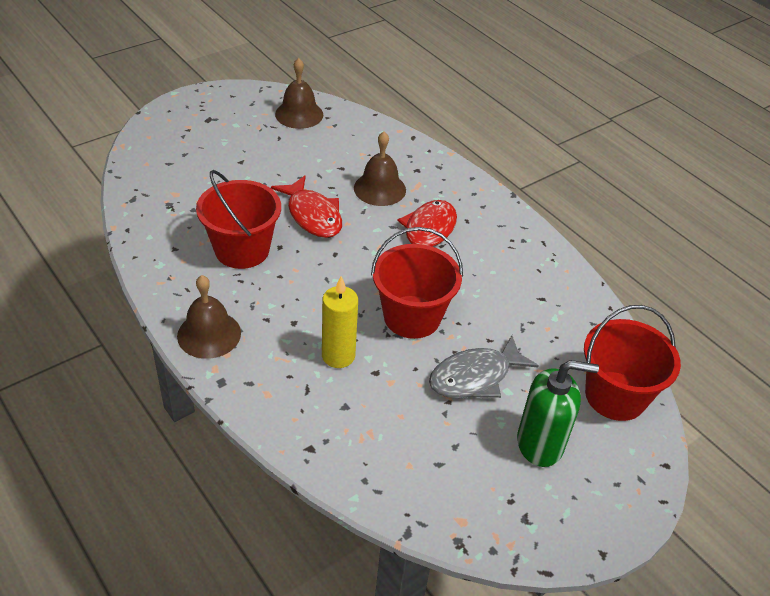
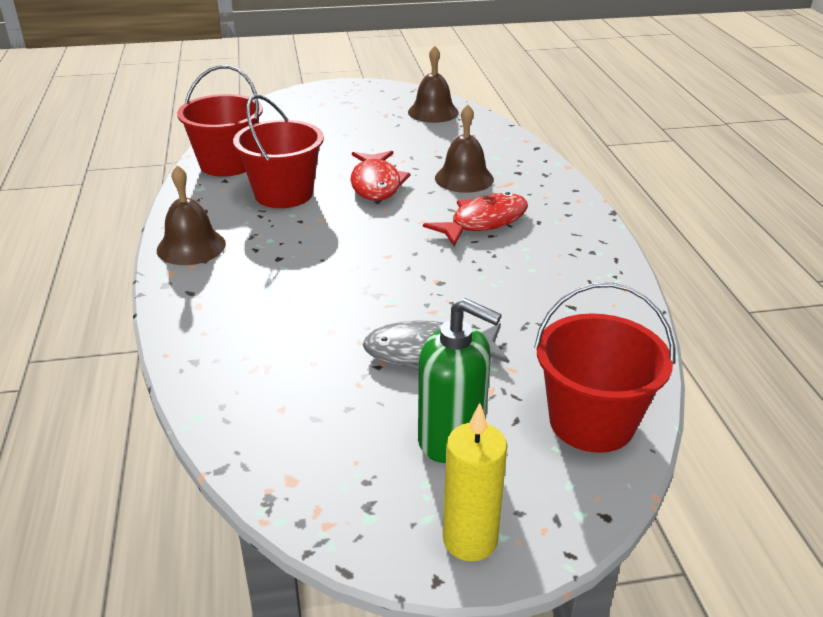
camera: 30 degrees right, 10 degrees down
(338, 356) = (296, 295): yellow candle -> yellow candle (470, 540)
(412, 317) = (404, 284): red bucket -> red bucket (227, 164)

